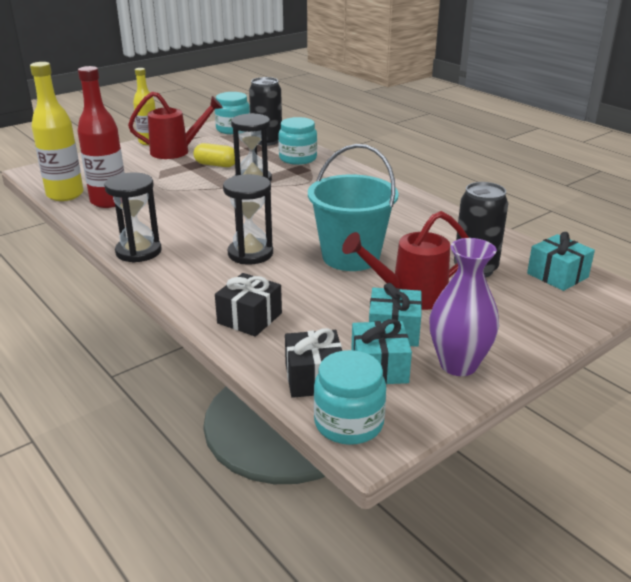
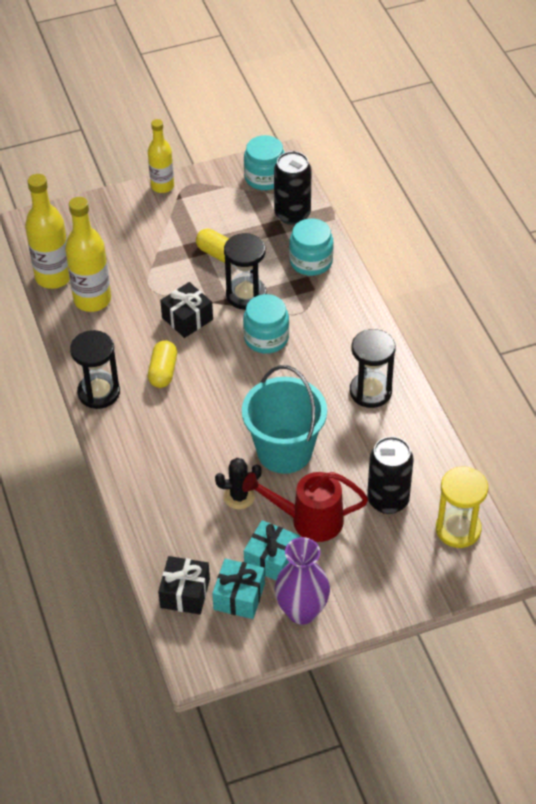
camera: 20 degrees right, 20 degrees up
(109, 201) = (92, 300): red bottle -> yellow bottle
(176, 151) = (186, 214): red watering can -> none
(199, 229) = (163, 371): none -> yellow capsule
(249, 318) = (163, 511): black gift -> black gift (187, 318)
(250, 254) = (196, 422): black hourglass -> black hourglass (370, 391)
(326, 293) = (239, 497): none -> black cactus
(349, 423) = (190, 644): turquoise jar -> turquoise jar (266, 338)
(557, 275) = (458, 529): turquoise gift -> yellow hourglass

